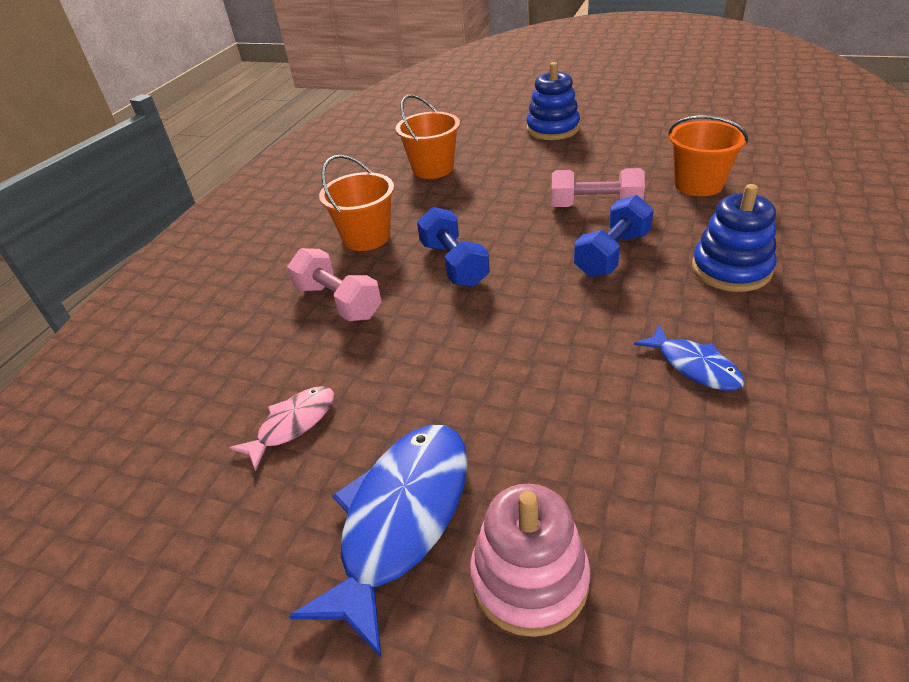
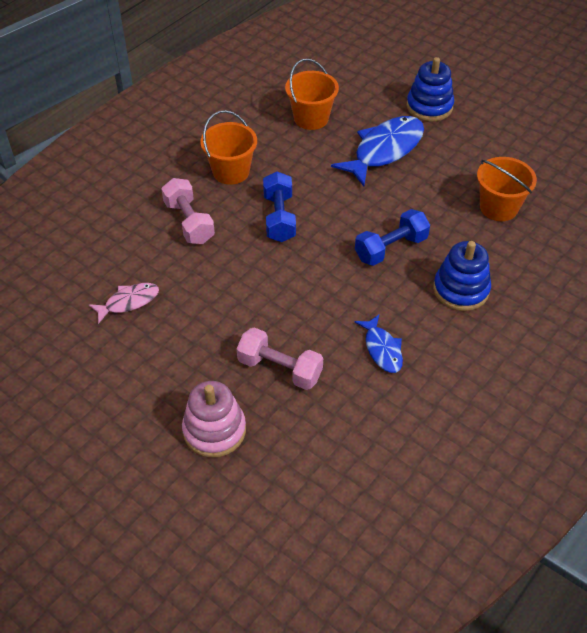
camera: 15 degrees right, 10 degrees up
(401, 519) = (165, 378): blue fish -> blue fish (384, 150)
(595, 206) = (408, 200): pink dumbbell -> pink dumbbell (280, 369)

